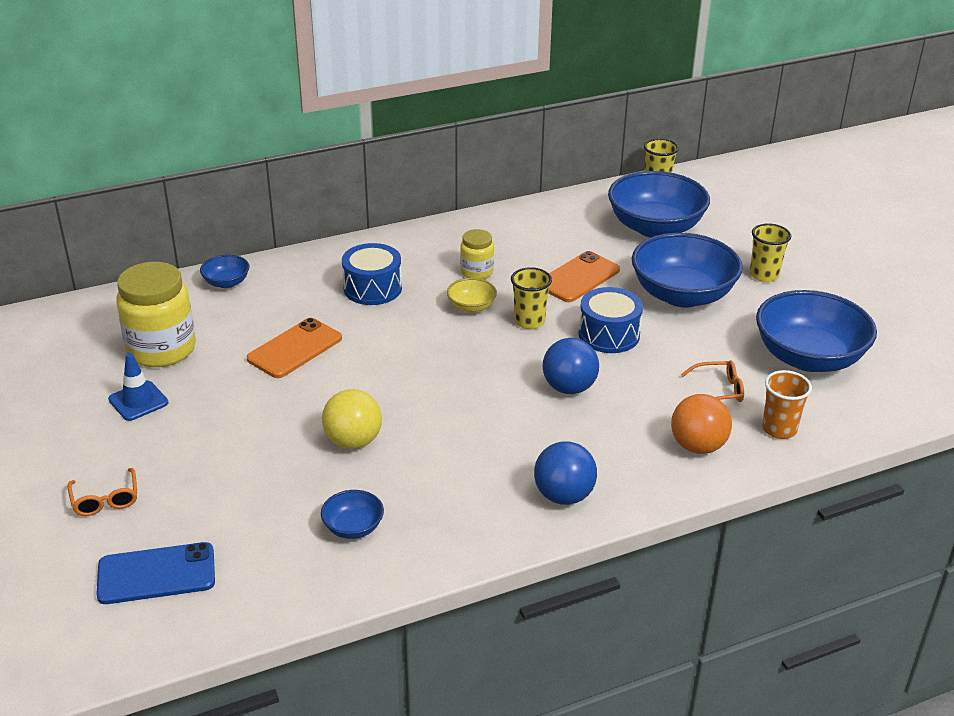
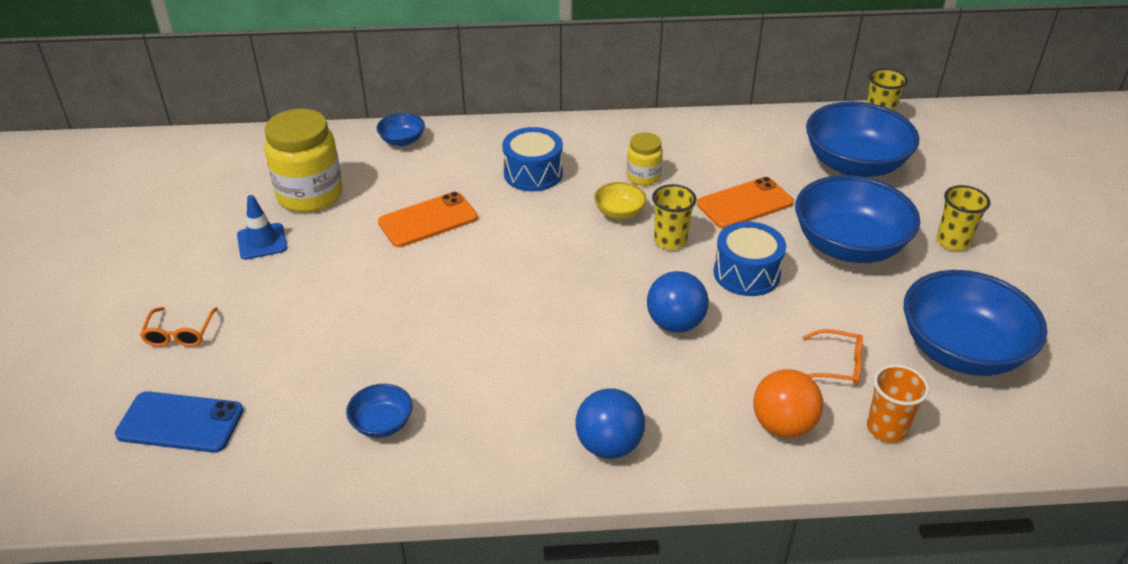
camera: 20 degrees right, 5 degrees up
(353, 441) = (431, 330): yellow ball -> none

